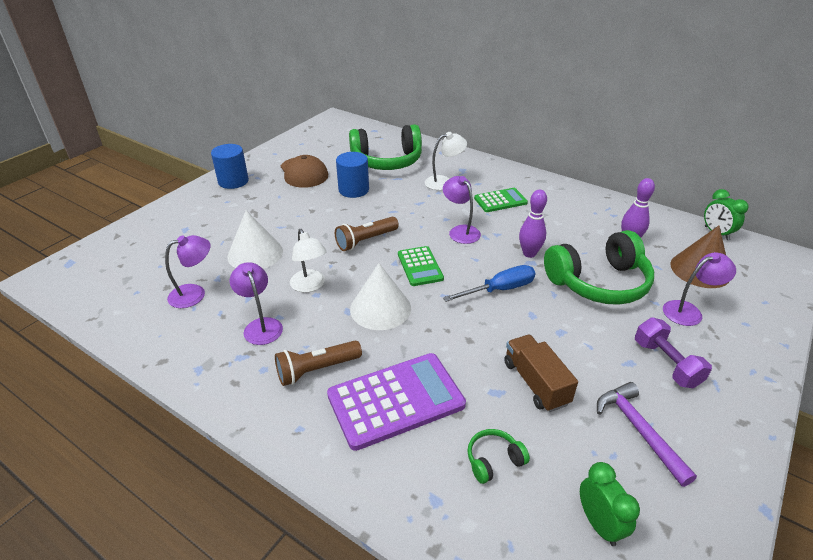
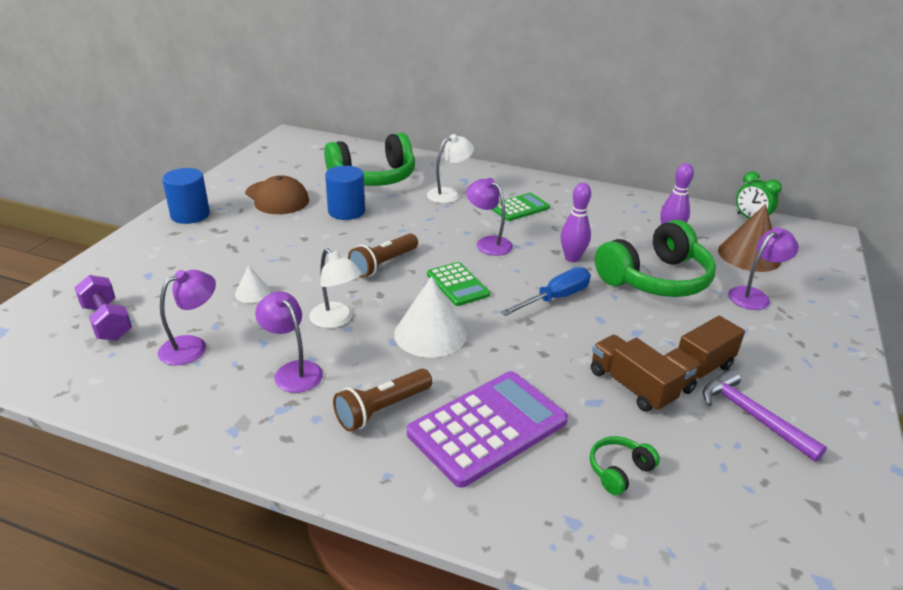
camera: 15 degrees left, 5 degrees down
(255, 253) = (252, 292): white cone -> white cone, size x0.51
(599, 524) = (750, 513): green clock -> none
(601, 378) = (695, 371): none -> brown truck
(666, 363) = (753, 348): purple dumbbell -> purple dumbbell (107, 322)

